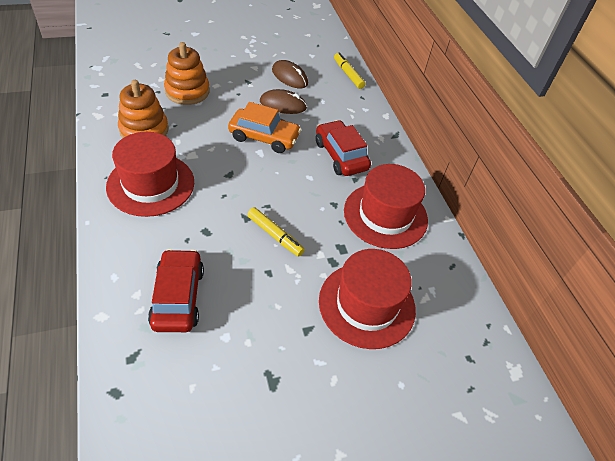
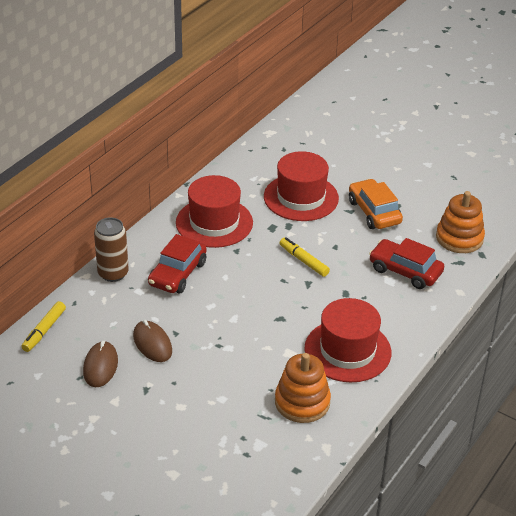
camera: 125 degrees left, 10 degrees down
(178, 297) = (405, 271): red car -> red car turned 75 degrees clockwise
(187, 91) = (216, 418): orange stacking toy -> orange stacking toy (459, 238)
(264, 137) = (213, 327): orange car -> orange car (374, 212)
(275, 235) = (303, 261): yellow marker -> yellow marker turned 45 degrees counterclockwise
(375, 127) = (113, 273): none -> brown can

